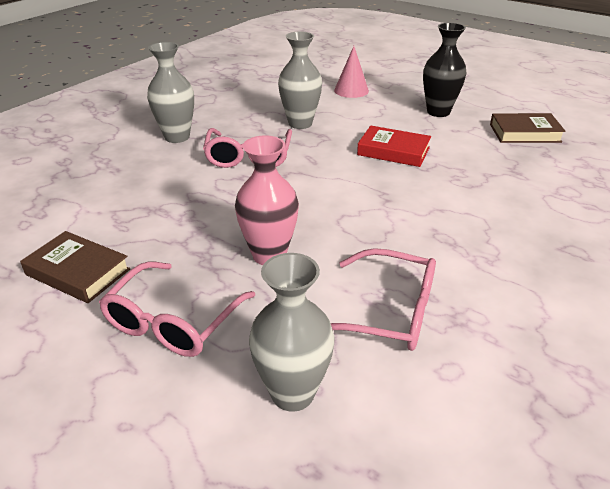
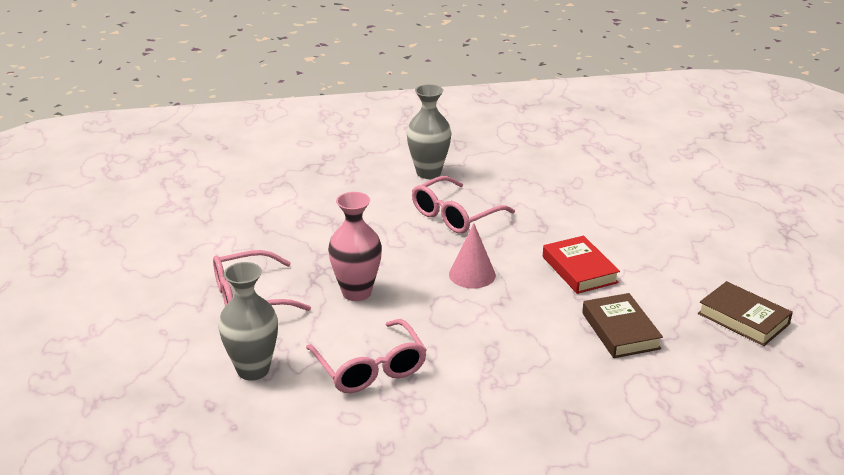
camera: 45 degrees right, 5 degrees down
(78, 272) = (241, 240): brown book -> brown book (620, 331)
(300, 123) = (543, 206): grey vase -> none
(351, 90) = (649, 196): pink cone -> pink cone (472, 274)
(438, 112) = (695, 256): black vase -> none

